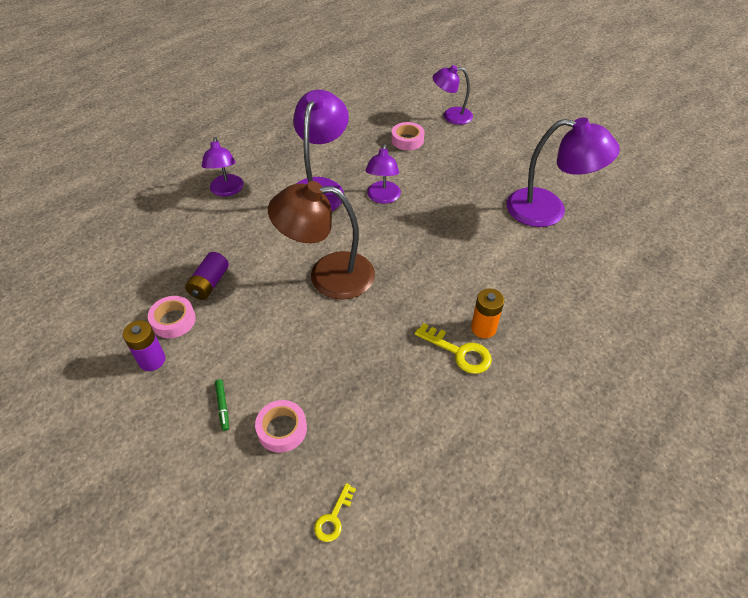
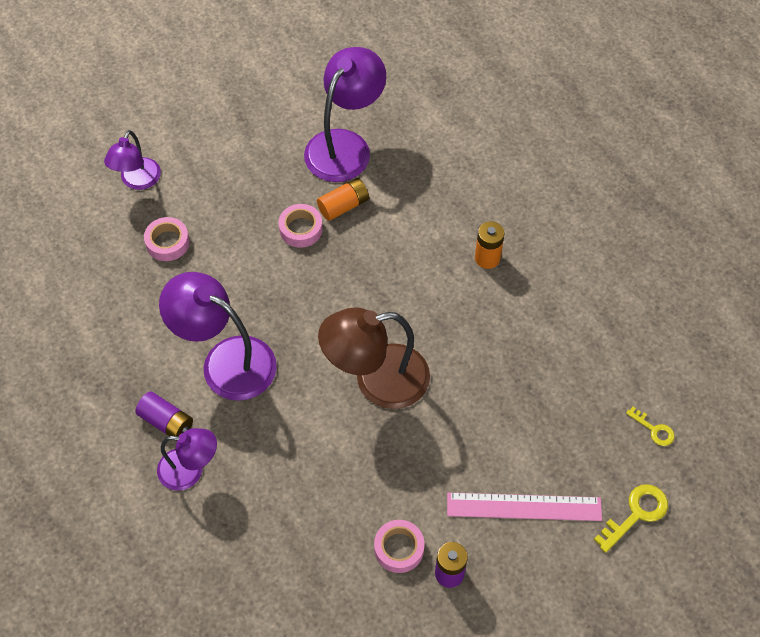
camera: 75 degrees left, 10 degrees up
(209, 283) = (353, 505): purple battery -> purple battery (166, 422)
(223, 406) = (524, 507): green marker -> pink ruler
(282, 429) = (561, 457): pink tape -> pink tape (301, 229)
(328, 275) = (376, 380): brown lamp -> brown lamp turned 60 degrees clockwise
(383, 198) = (268, 297): purple lamp -> none
(459, 352) = (510, 287): yellow key -> yellow key (636, 514)
(488, 221) = (343, 206): none -> orange battery

